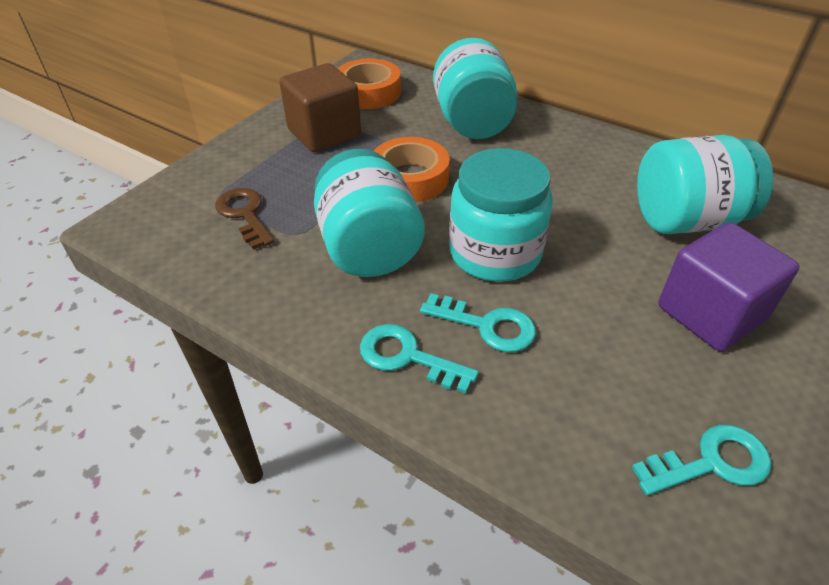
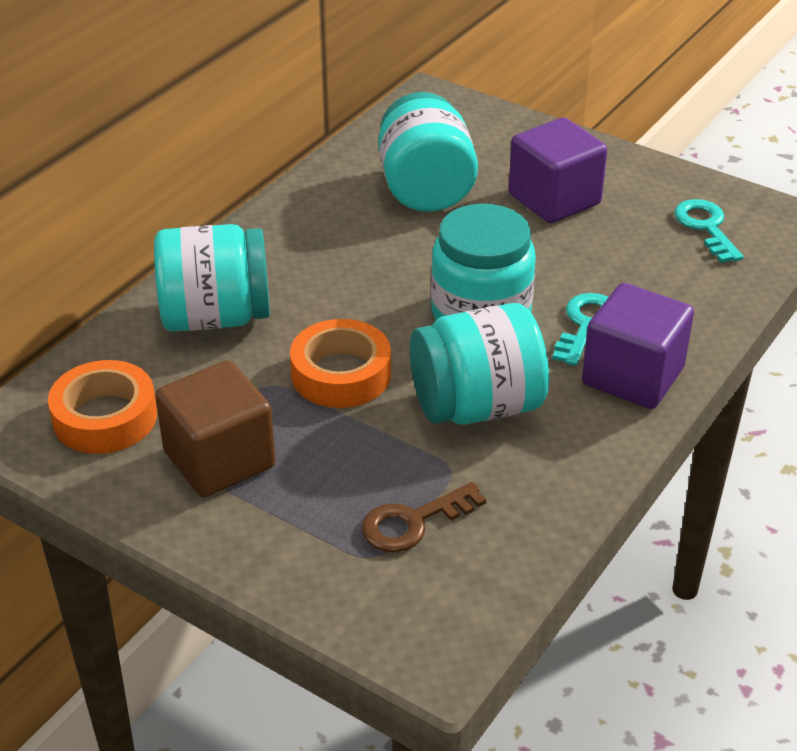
camera: 90 degrees left, 5 degrees down
(407, 357) = (632, 376): turquoise key -> purple cube

